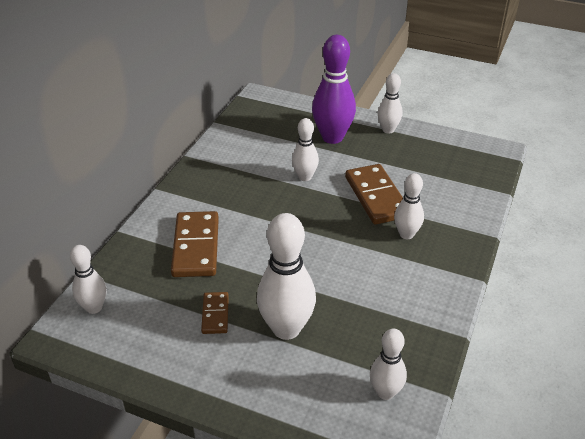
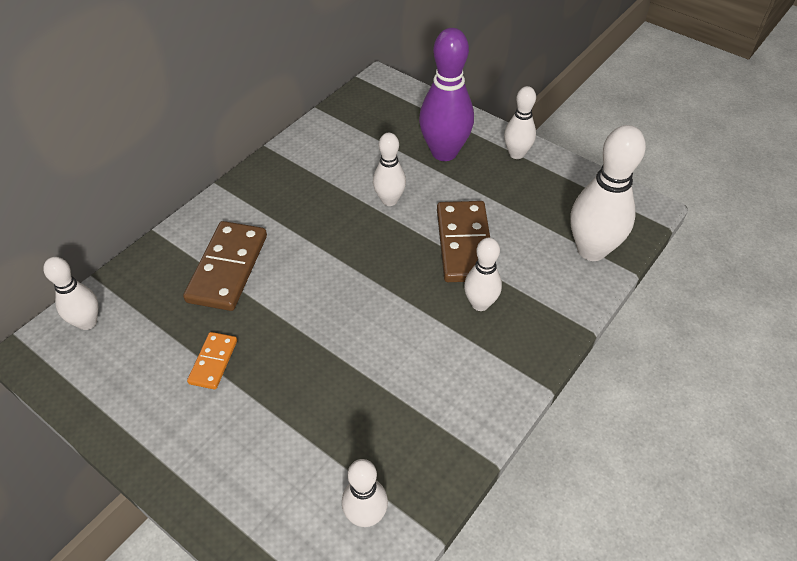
camera: 15 degrees right, 10 degrees up
(215, 314) = (213, 362): brown domino -> orange domino
(286, 328) = (285, 400): white bowling pin -> white bowling pin (591, 250)

